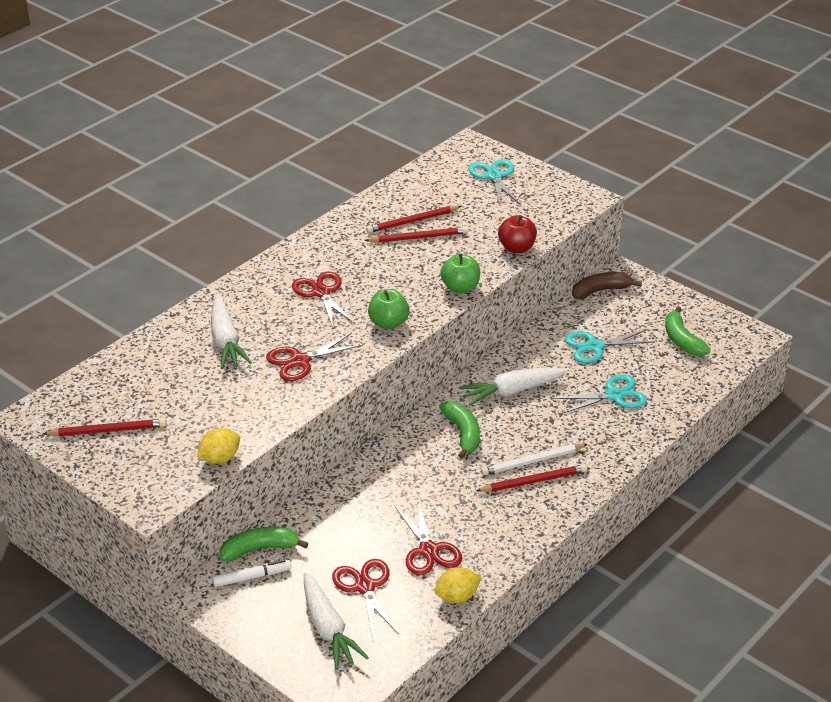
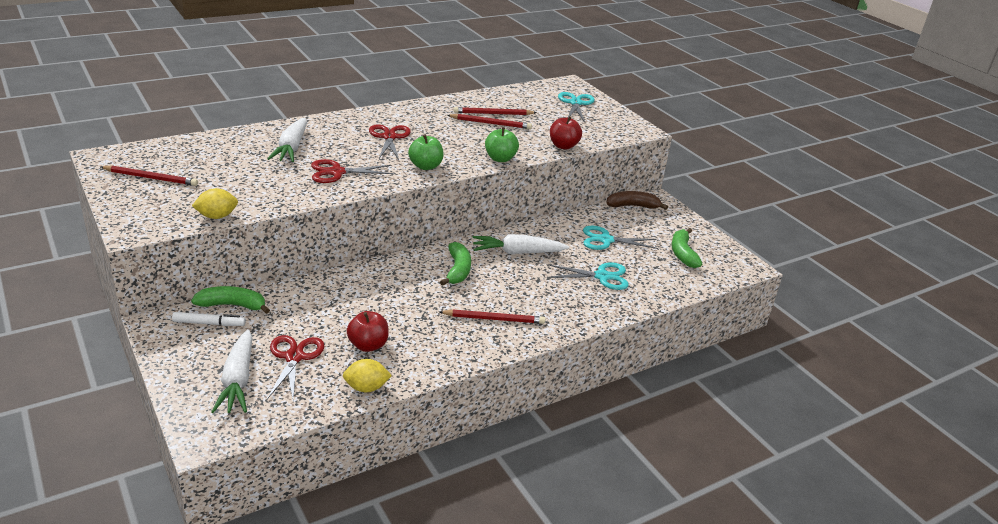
camera: 15 degrees right, 5 degrees down
(428, 551) = (368, 345): red scissors -> red apple
(532, 462) = (502, 304): white pencil -> none

